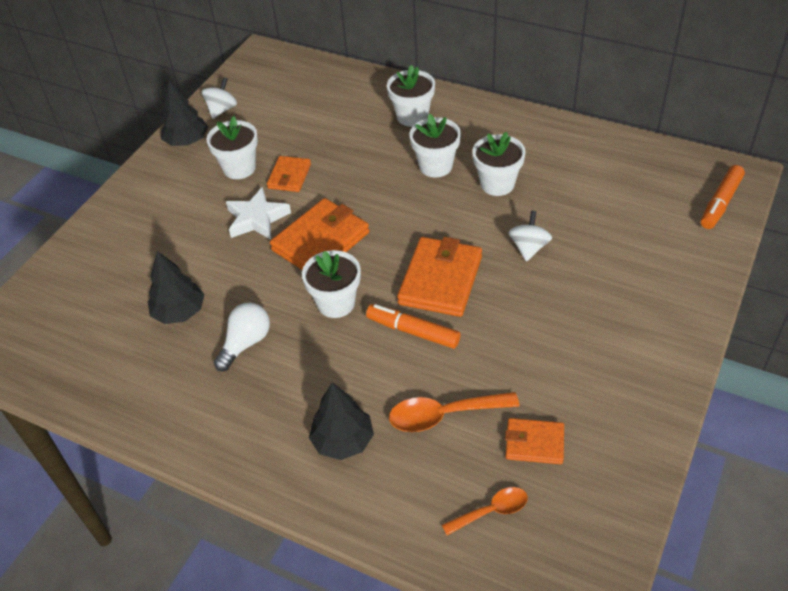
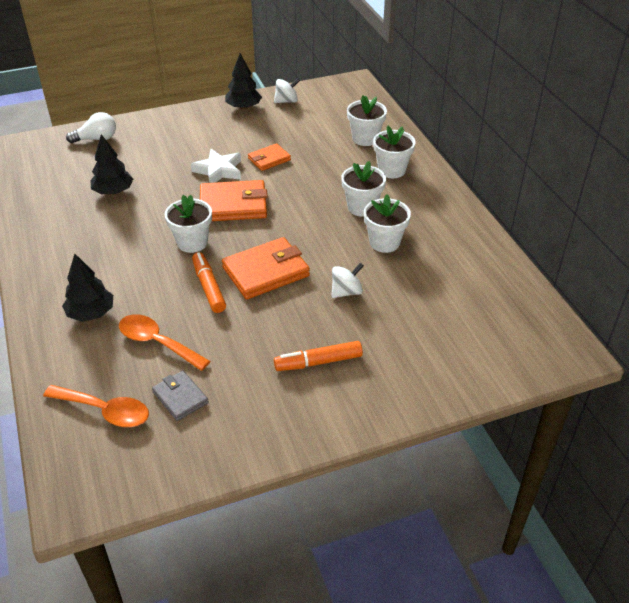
camera: 40 degrees right, 5 degrees down
(239, 168) = (249, 138): white flower pot -> white flower pot (365, 138)
(246, 343) = (120, 229): white light bulb -> white light bulb (97, 139)
(491, 511) = (105, 411): orange spoon -> orange spoon, size x1.56
(534, 443) = (180, 397): orange wallet -> grey wallet
(720, 203) = (526, 359): orange marker -> orange marker (318, 362)

